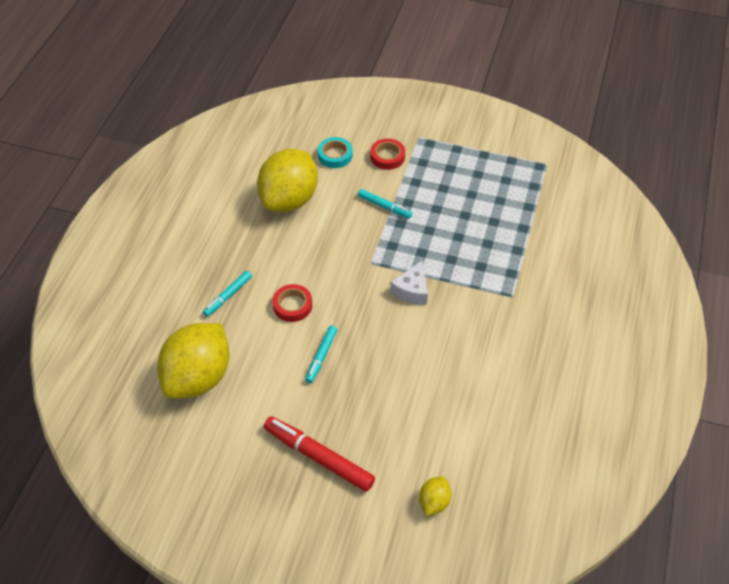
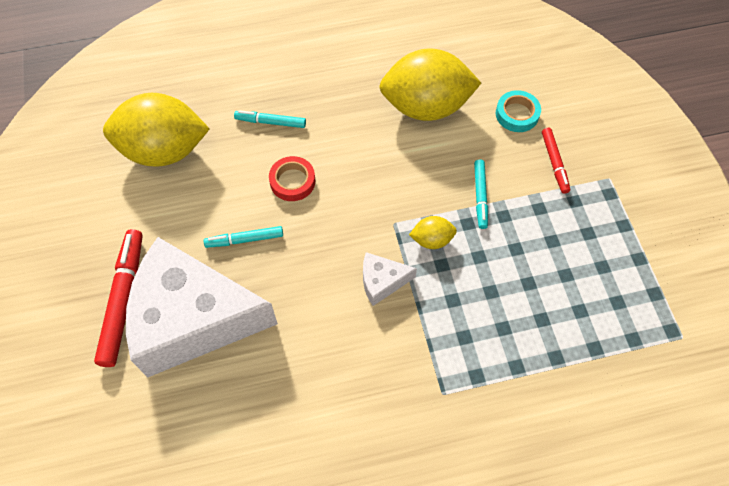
camera: 60 degrees right, 10 degrees up
(365, 416) = (193, 319): none -> white cheese
(387, 157) = (554, 163): red tape -> red marker
(434, 502) = (119, 440): yellow lemon -> yellow lemon (432, 240)

